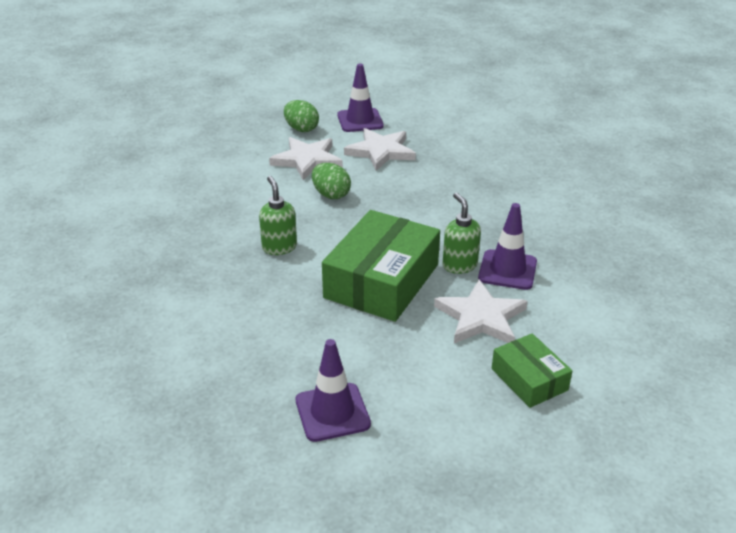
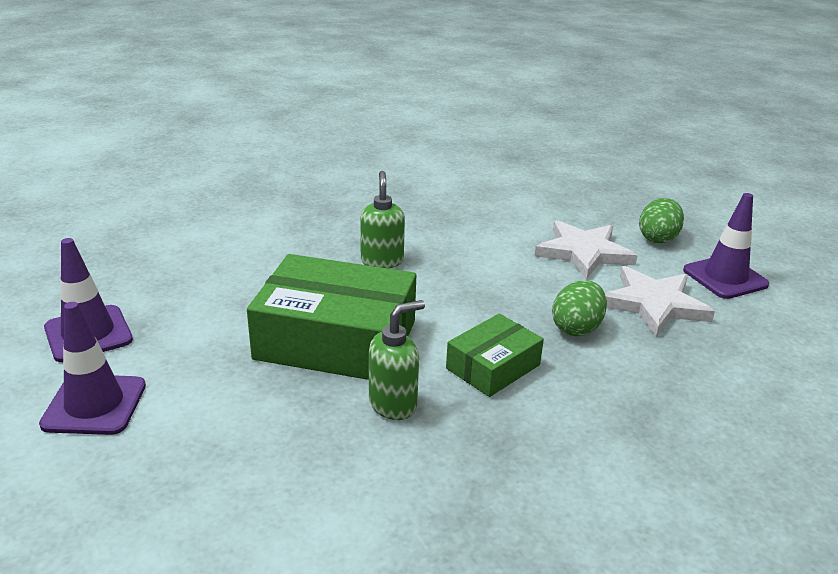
camera: 75 degrees right, 5 degrees down
(279, 247) = (382, 261): green soap dispenser -> green soap dispenser turned 60 degrees counterclockwise
(331, 195) = (513, 279): green egg -> green egg (576, 328)
(481, 317) = (272, 435): white star -> none
(507, 270) = (398, 456): purple traffic cone -> purple traffic cone (94, 405)
(529, 379) = (132, 495): green box -> green box (493, 367)

